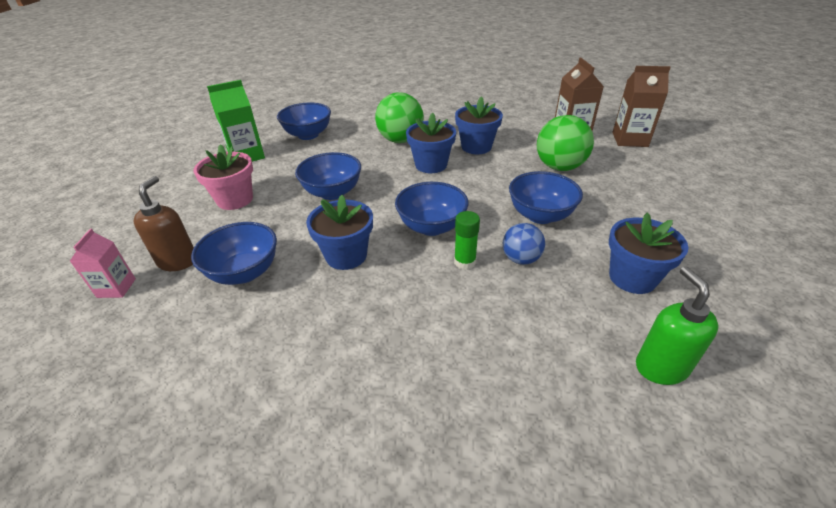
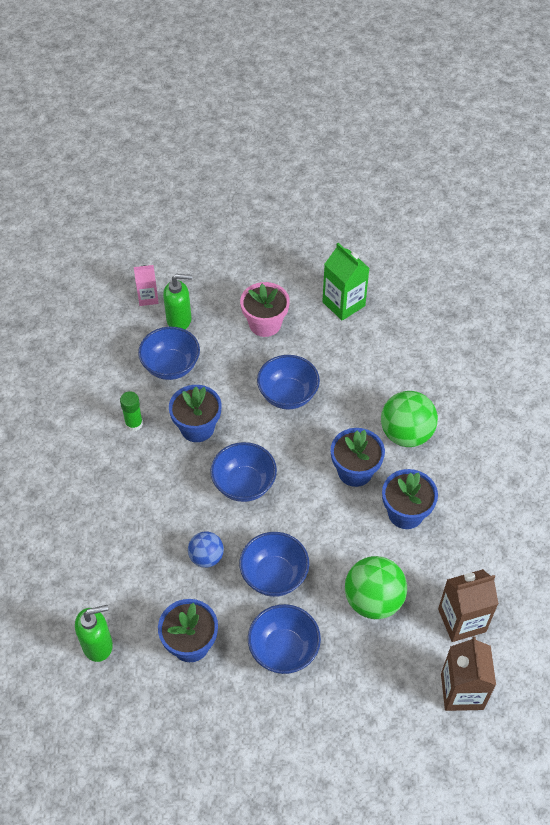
camera: 80 degrees right, 15 degrees up
(178, 261) = (179, 320): brown soap dispenser -> green soap dispenser
(308, 135) = (400, 342): blue bowl -> blue bowl (283, 650)
(465, 262) = (198, 514): green glue stick -> green glue stick (134, 424)

